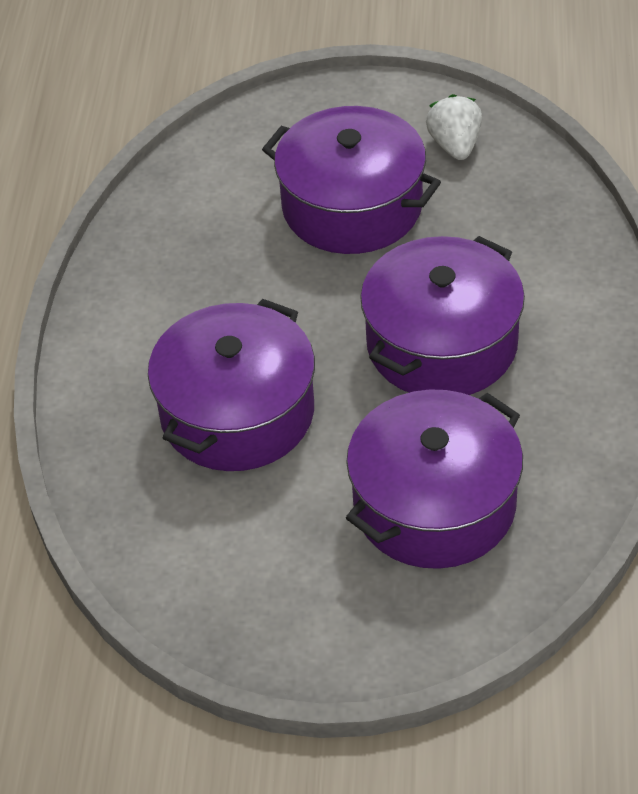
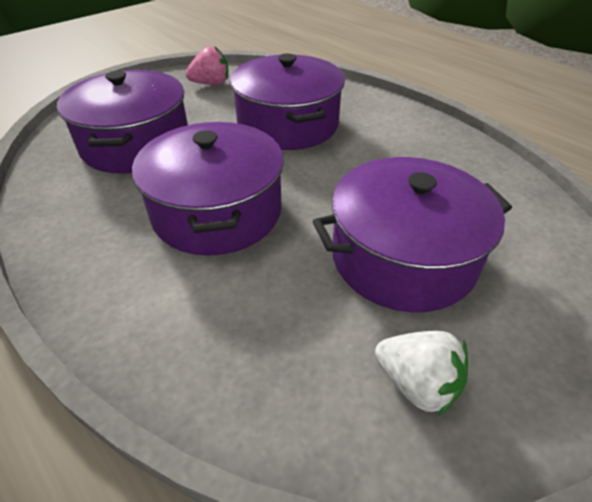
camera: 130 degrees right, 5 degrees down
(223, 577) = (211, 84): none -> pink strawberry

